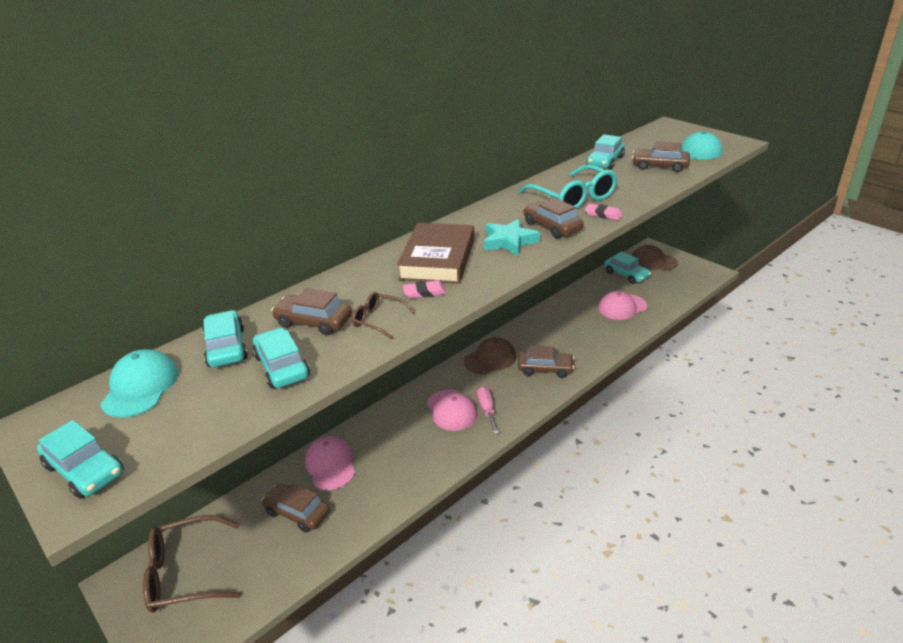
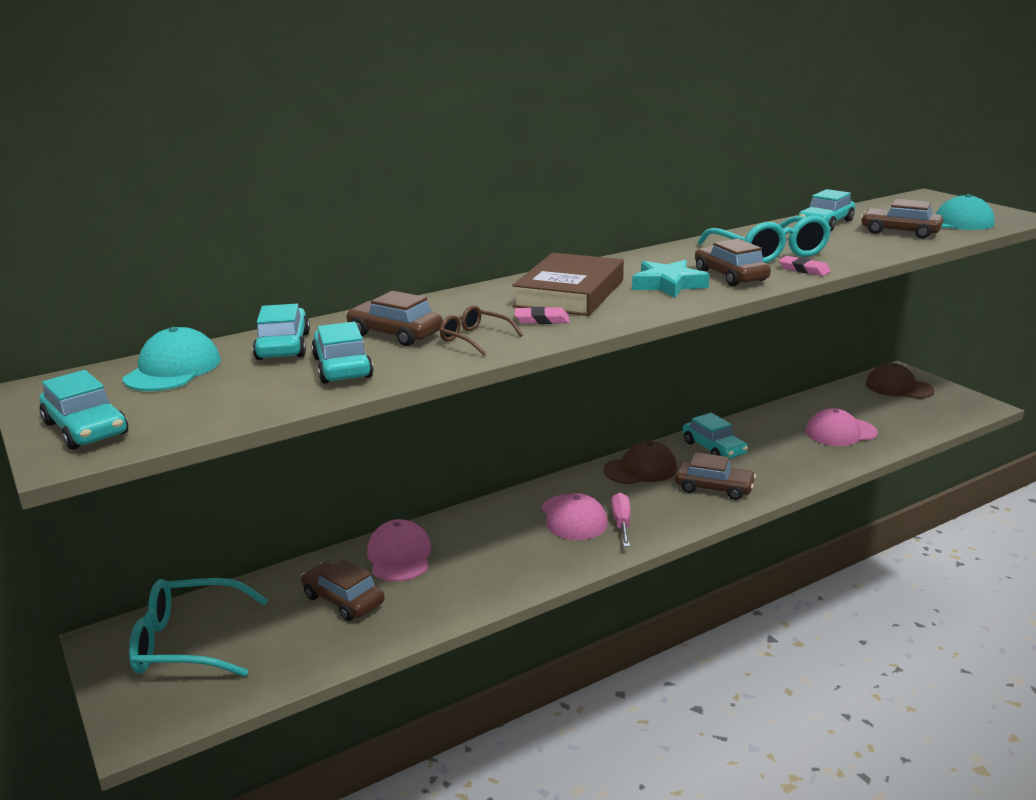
camera: 10 degrees right, 10 degrees down
(185, 573) = (188, 642): brown glasses -> turquoise glasses
(626, 274) = (856, 398): turquoise car -> turquoise car (713, 448)

